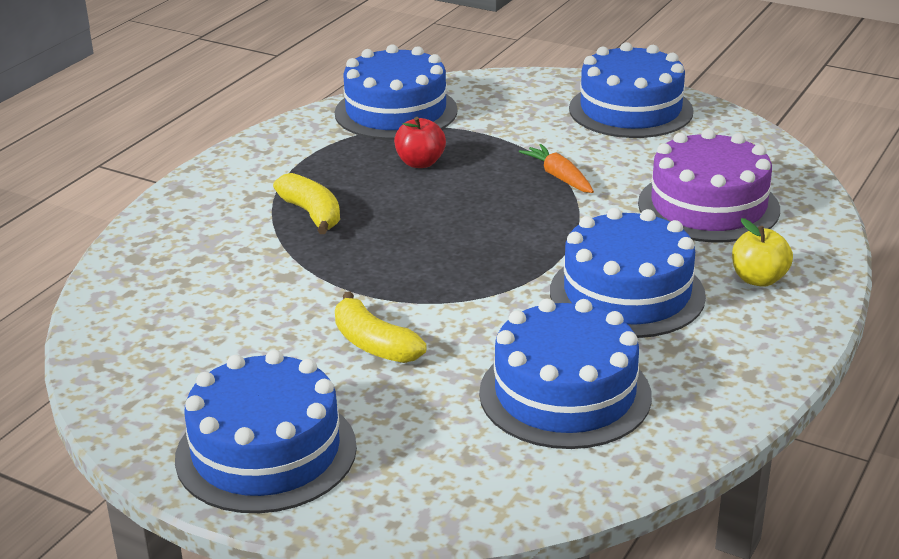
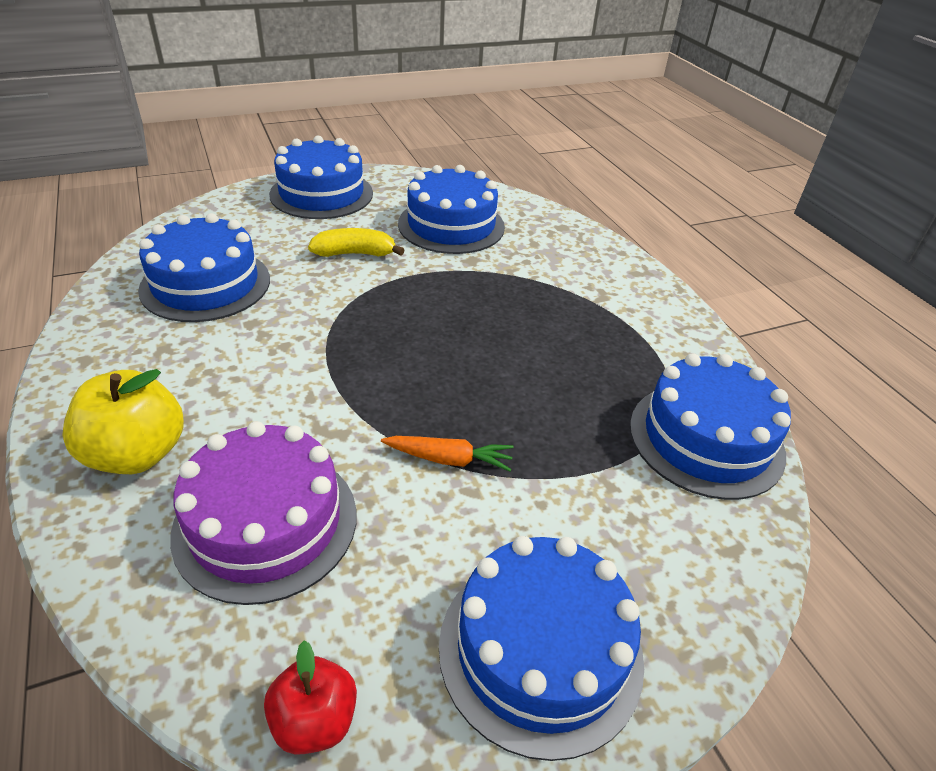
camera: 125 degrees right, 10 degrees up
(312, 214) = (543, 302): yellow banana -> none
(420, 163) = (572, 393): red apple -> red apple (315, 720)
(627, 293) = (241, 372): blue cake -> blue cake (451, 225)
(758, 279) = (137, 454): yellow apple -> yellow apple, size x1.60

